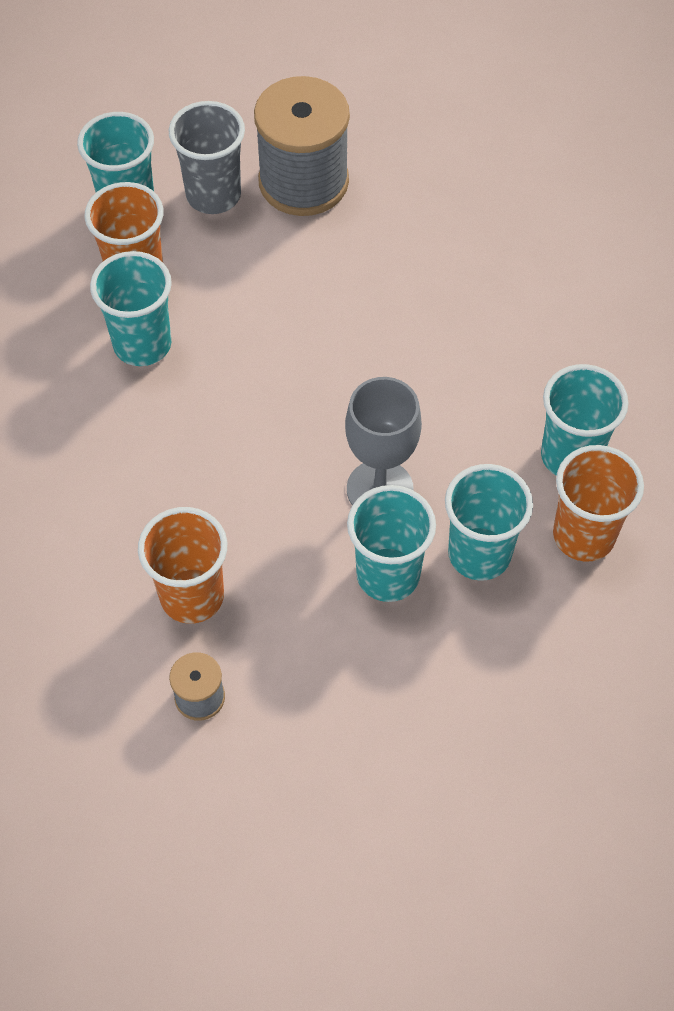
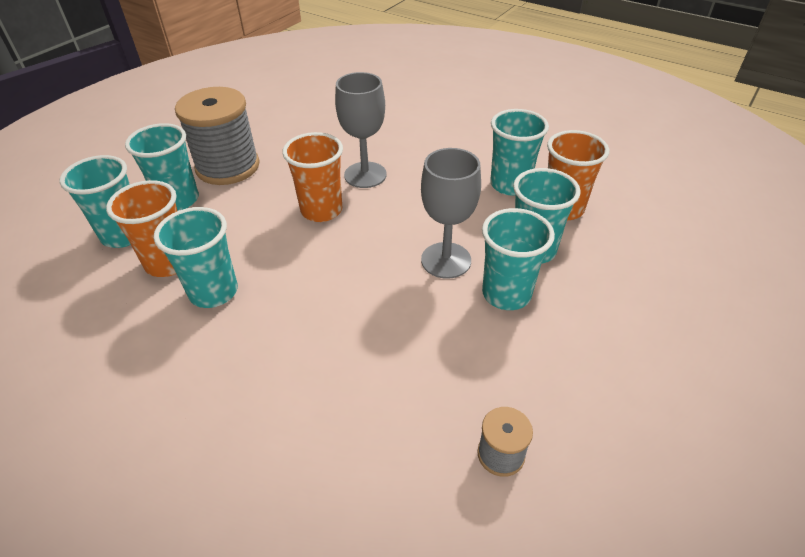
camera: 45 degrees left, 15 degrees down
(192, 596) = (417, 399): orange cup -> orange cup (321, 210)
(213, 195) = (178, 200): grey cup -> turquoise cup
(430, 310) = (365, 175): none -> grey goblet

